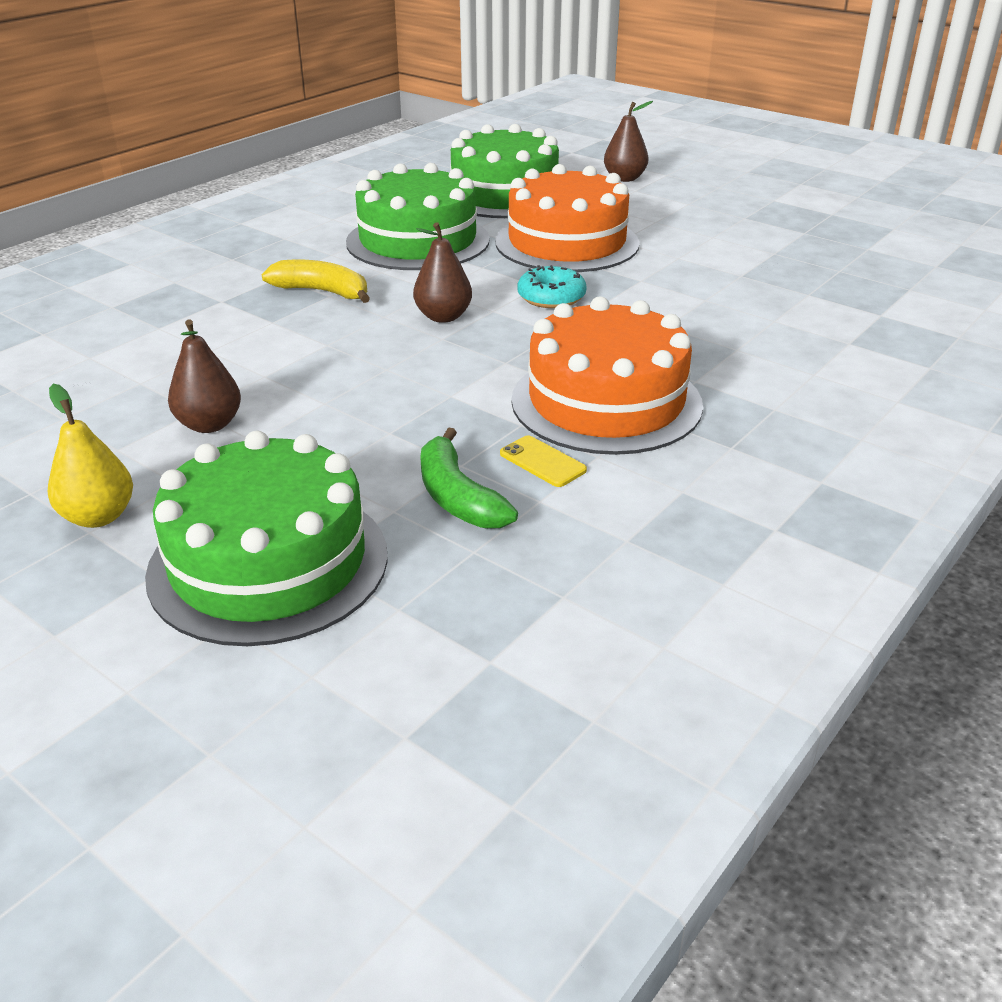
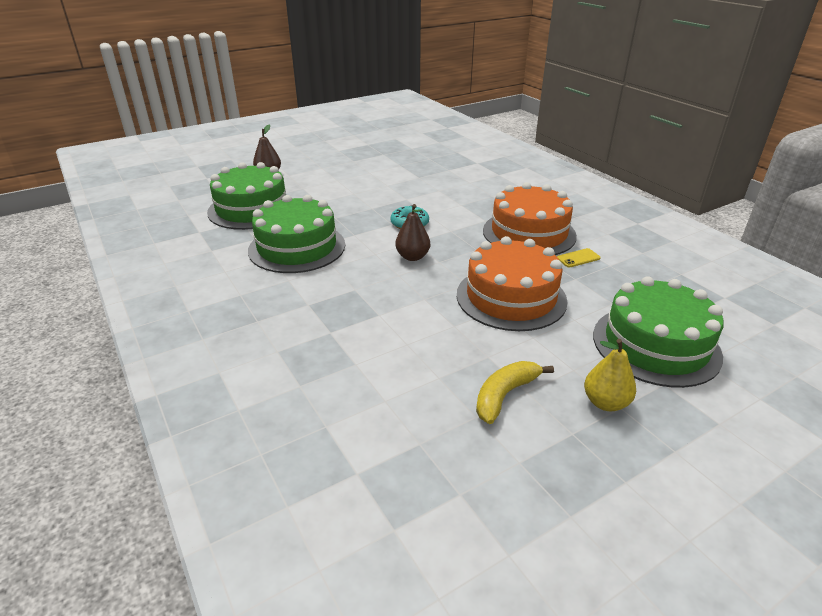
camera: 70 degrees left, 0 degrees up
(209, 425) = (509, 352): brown pear -> none
(322, 292) = (347, 290): yellow banana -> yellow banana (504, 395)
(457, 497) = (604, 284): green banana -> none
(567, 243) = (343, 206): orange cake -> orange cake (511, 297)

